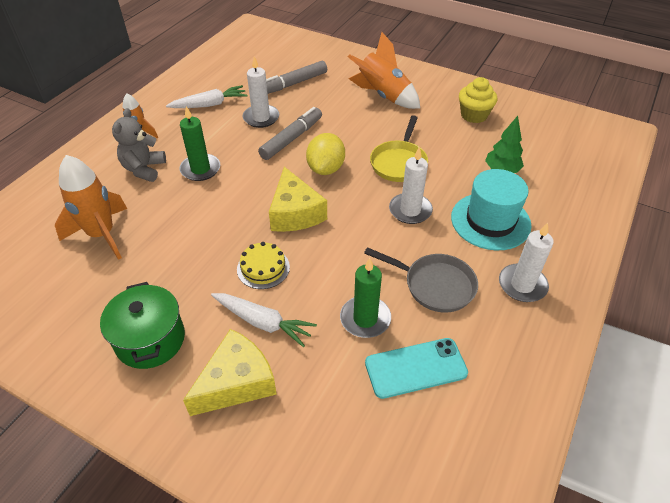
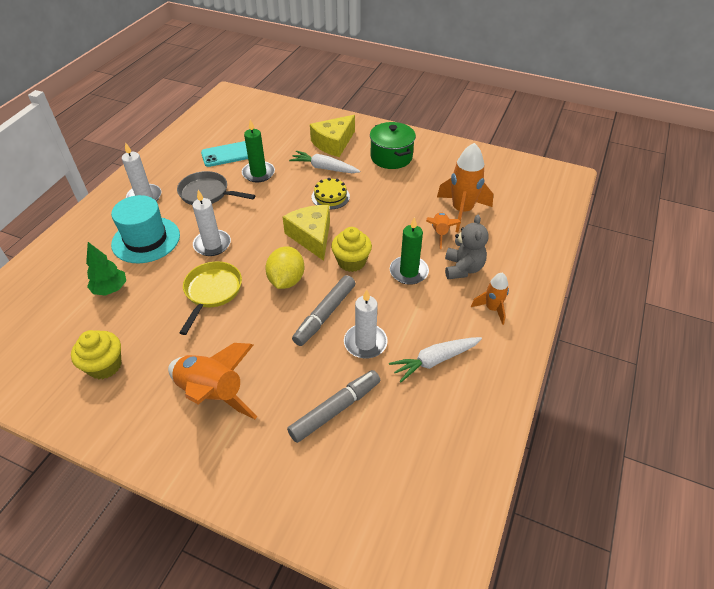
camera: 175 degrees right, 0 degrees up
(146, 207) = (440, 233): none -> orange rocket
(256, 182) = (351, 262): none -> yellow cupcake

